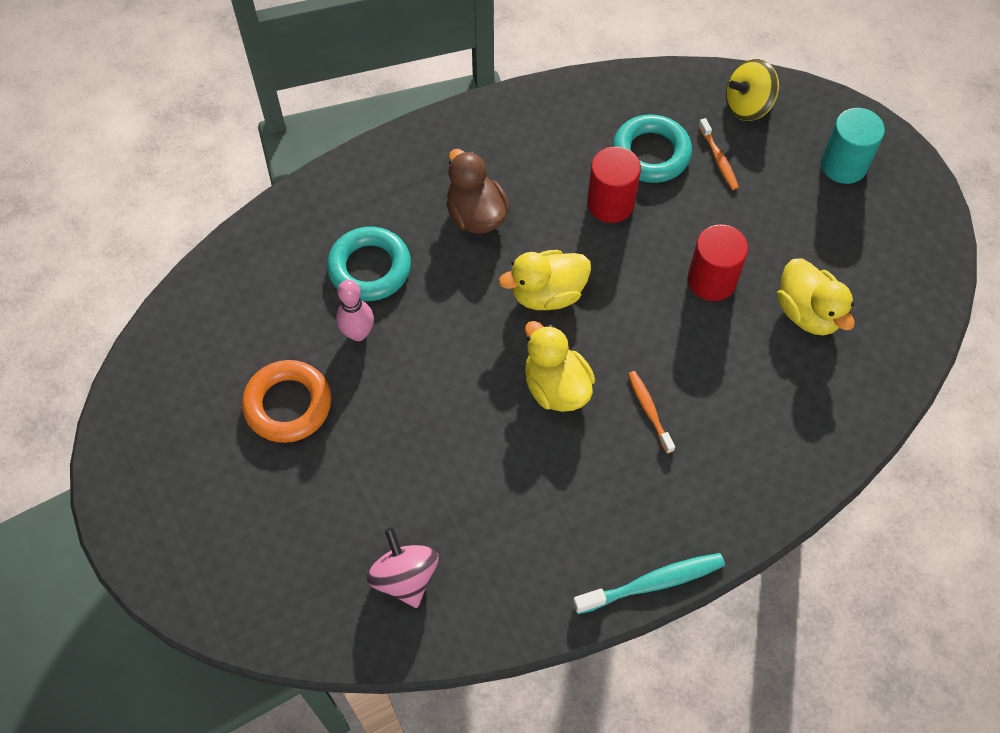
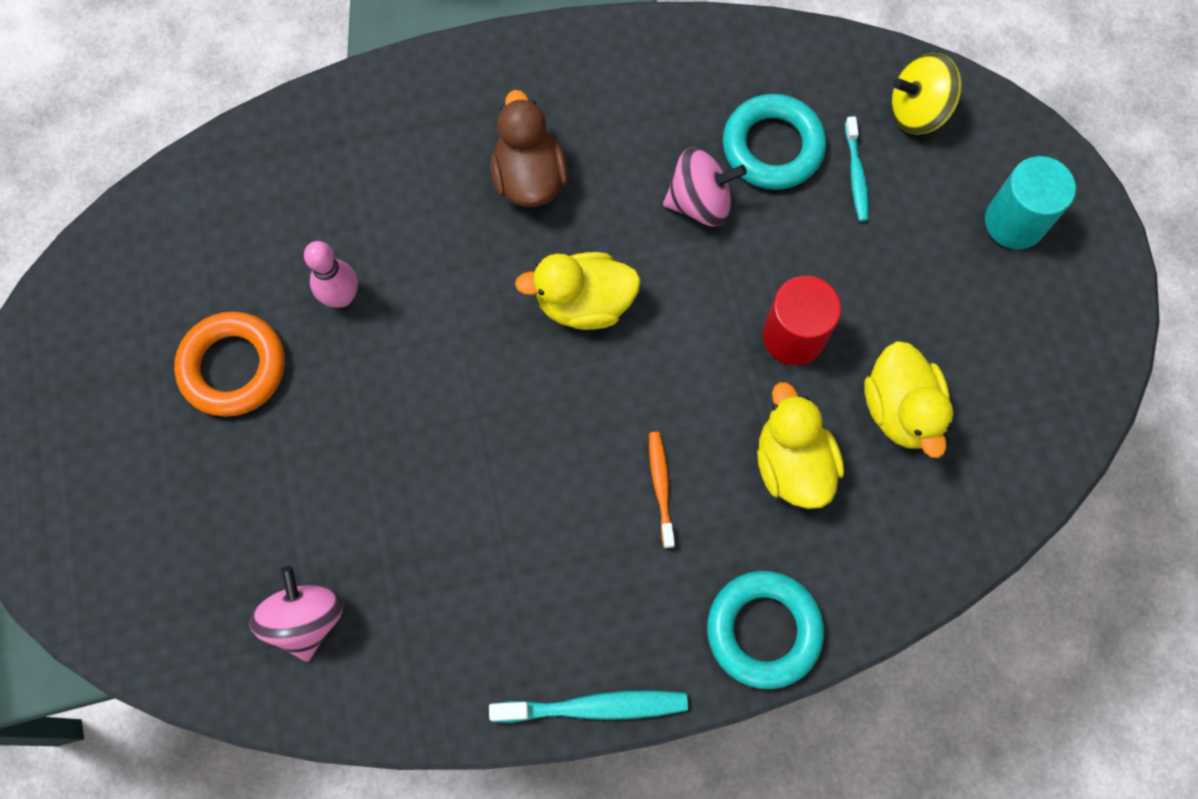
camera: 15 degrees right, 10 degrees up
(369, 268) = (380, 216): turquoise ring -> turquoise ring (763, 630)
(556, 387) = (557, 427): yellow duck -> yellow duck (792, 464)
(610, 203) = (700, 202): red cylinder -> pink spinning top
(718, 159) = (856, 175): orange toothbrush -> turquoise toothbrush

